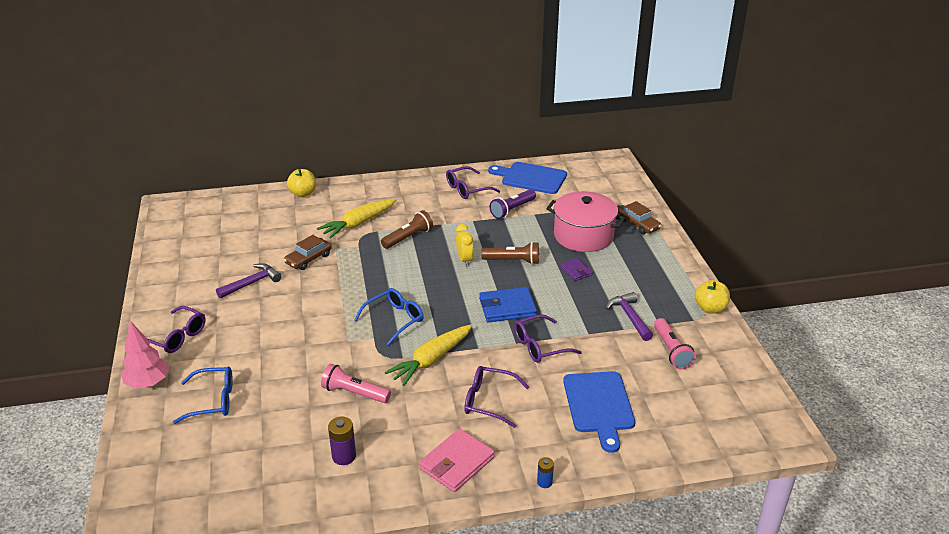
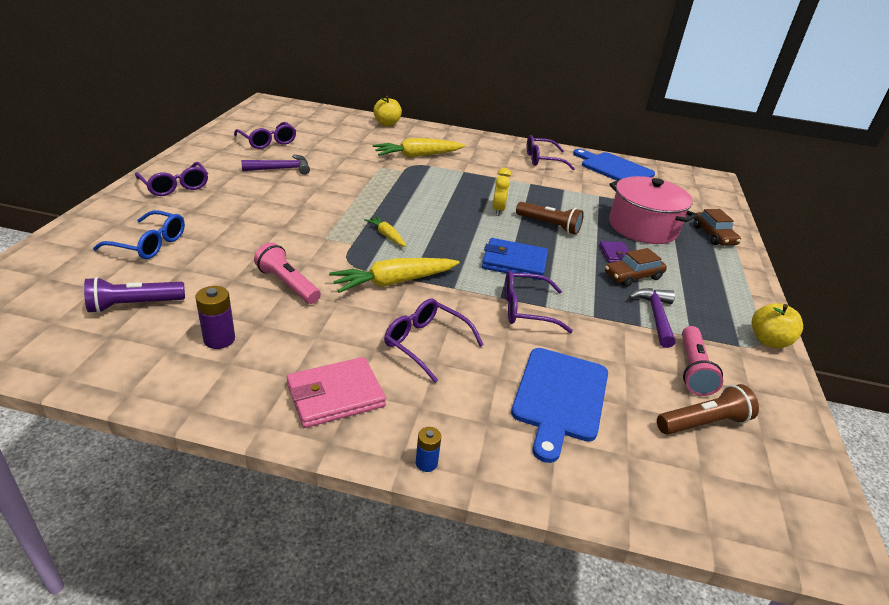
camera: 20 degrees right, 0 degrees up
(148, 383) = (111, 211): pink tree -> none
(212, 256) = (268, 142): none -> purple glasses
(308, 259) = (348, 167): brown car -> brown car (633, 276)
(394, 319) = (386, 236): blue glasses -> yellow carrot
(408, 237) = (455, 178): brown flashlight -> brown flashlight (703, 423)
(512, 210) = (578, 186): purple flashlight -> purple flashlight (134, 305)

